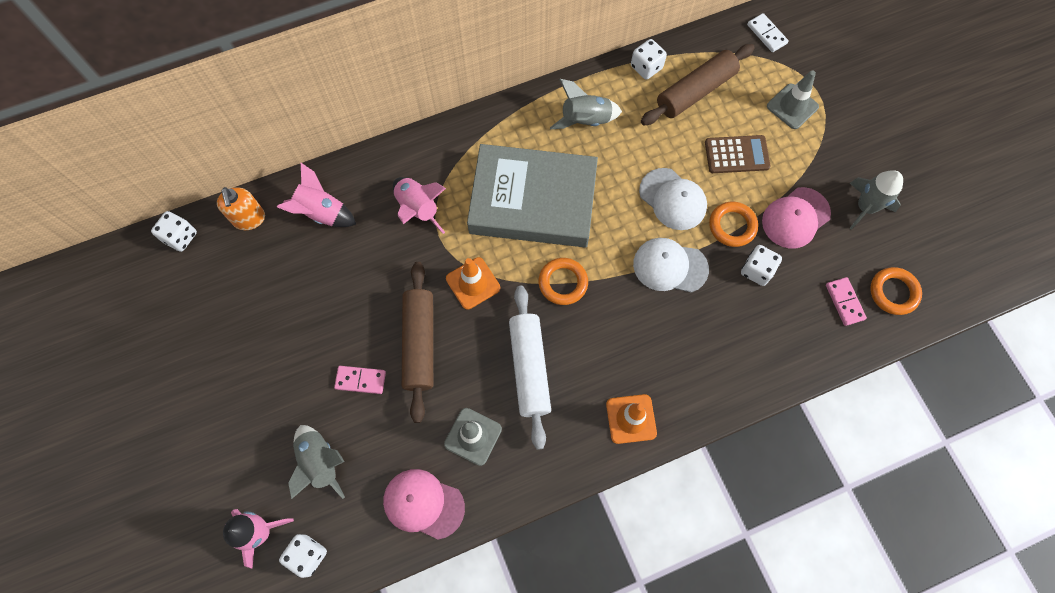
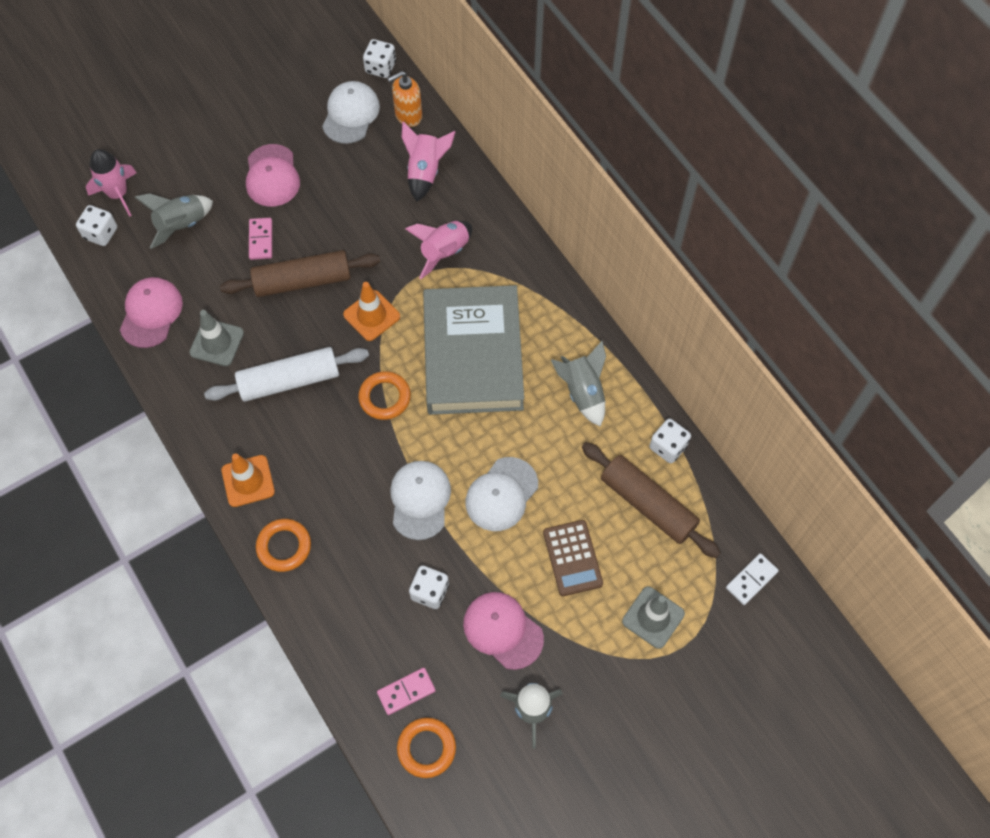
camera: 80 degrees right, 5 degrees down
(230, 273) = (350, 114): none -> white cap
(284, 361) = (272, 176): none -> pink cap
(732, 226) = (480, 560): orange ring -> orange ring (284, 546)

